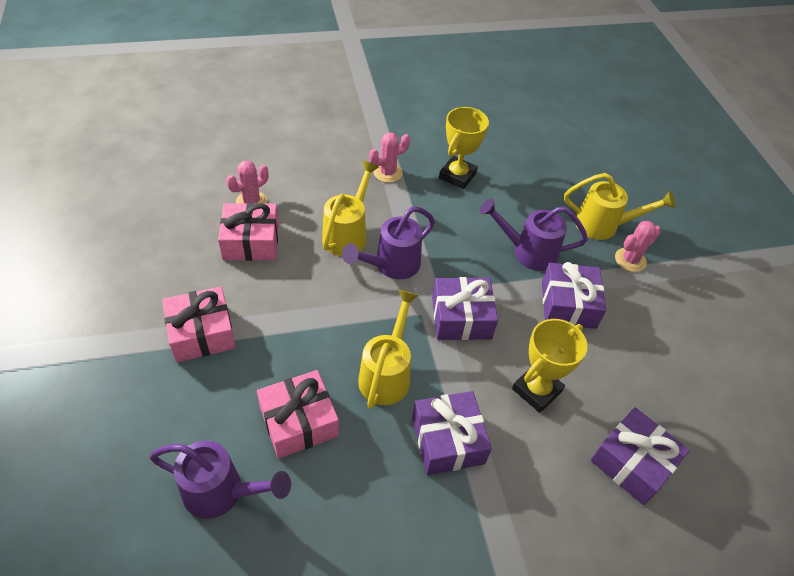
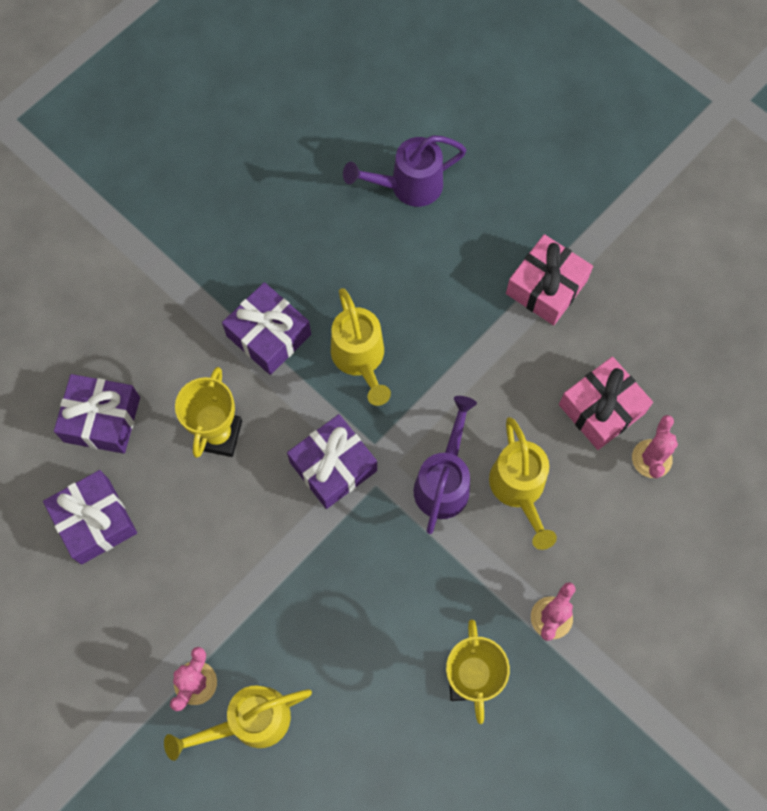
camera: 150 degrees right, 20 degrees up
(299, 422) = (398, 270): pink gift -> none
(528, 252) = (315, 608): purple watering can -> none
(568, 305) = (236, 561): purple gift -> purple gift (95, 521)

